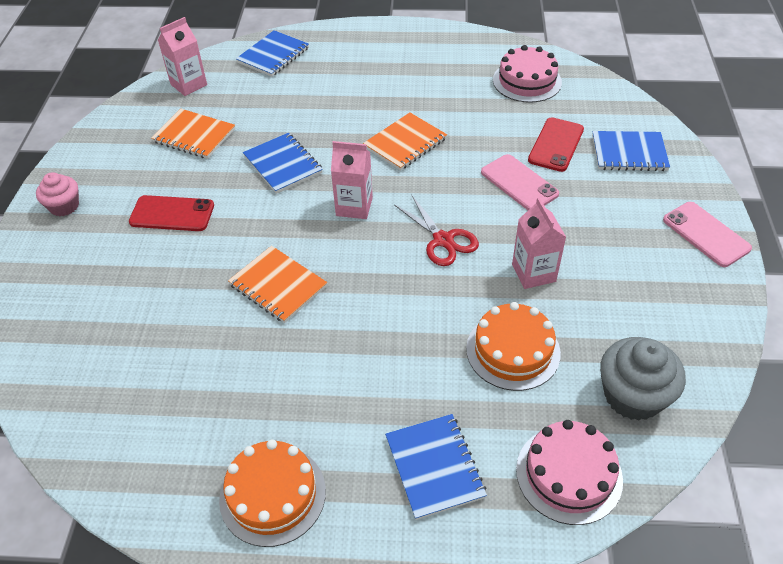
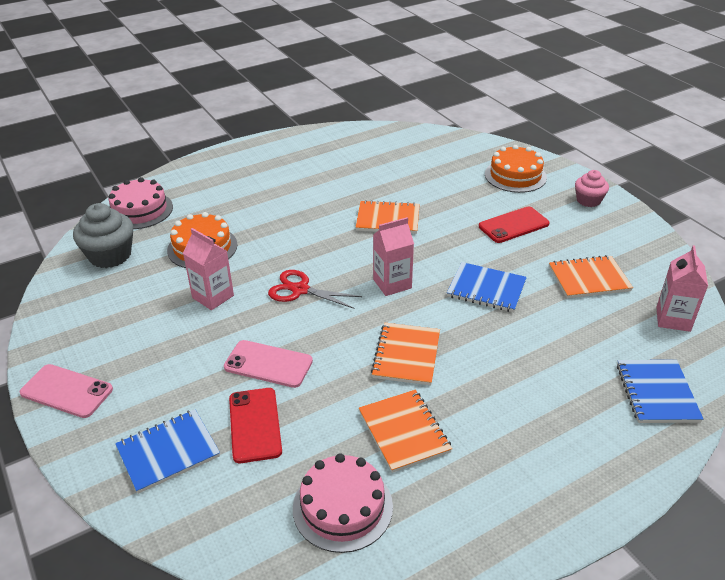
camera: 145 degrees right, 10 degrees down
(272, 494) = (292, 153): orange cake -> orange cake (515, 176)
(434, 467) = (217, 187): blue notebook -> none
(455, 100) = (404, 432): none -> orange notebook

